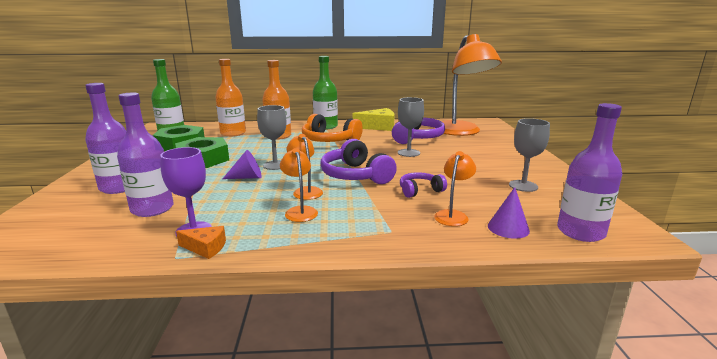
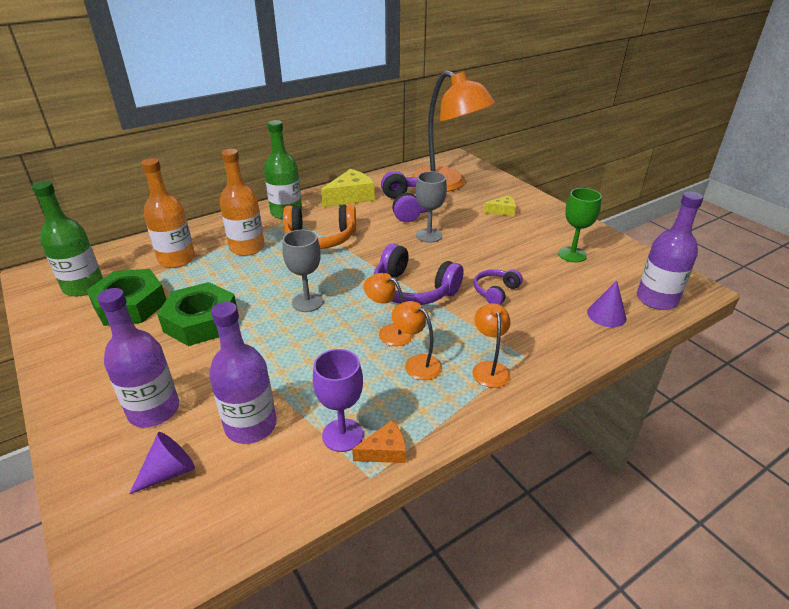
camera: 30 degrees left, 15 degrees up
(247, 177) = (299, 334): purple cone -> purple cone (169, 472)
(453, 215) = (553, 315): orange lamp -> orange lamp (489, 368)
(489, 152) = (502, 211): none -> yellow cheese
(523, 186) = (572, 254): grey goblet -> green goblet

